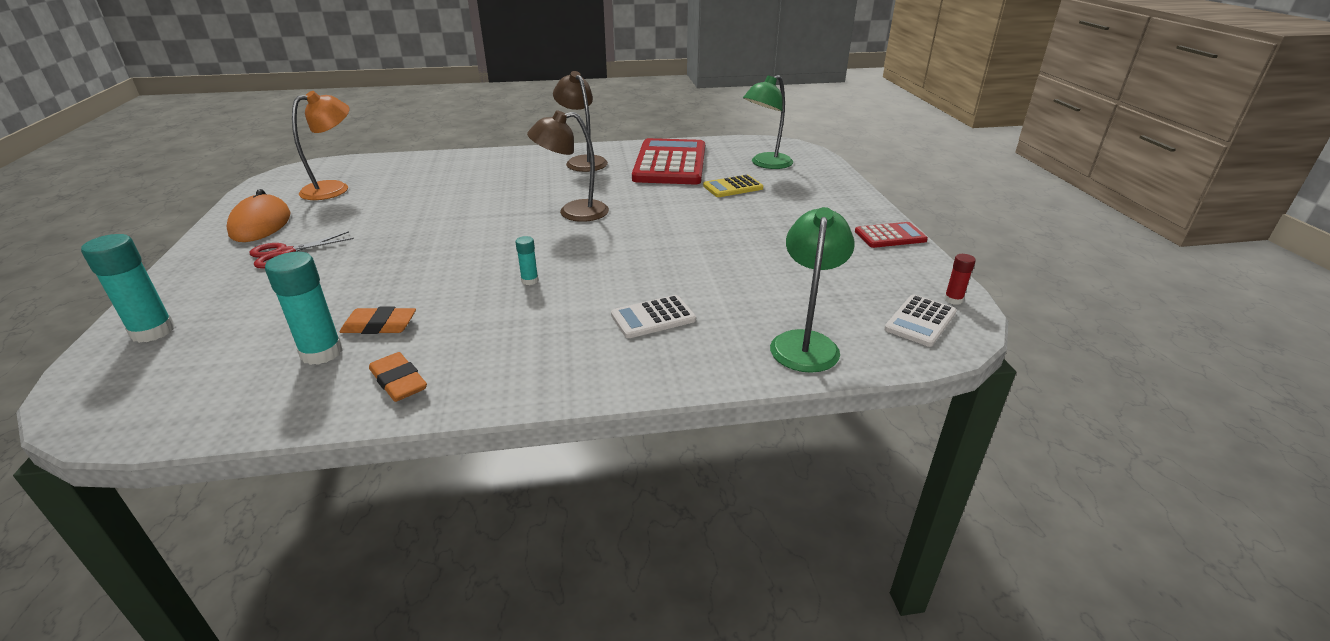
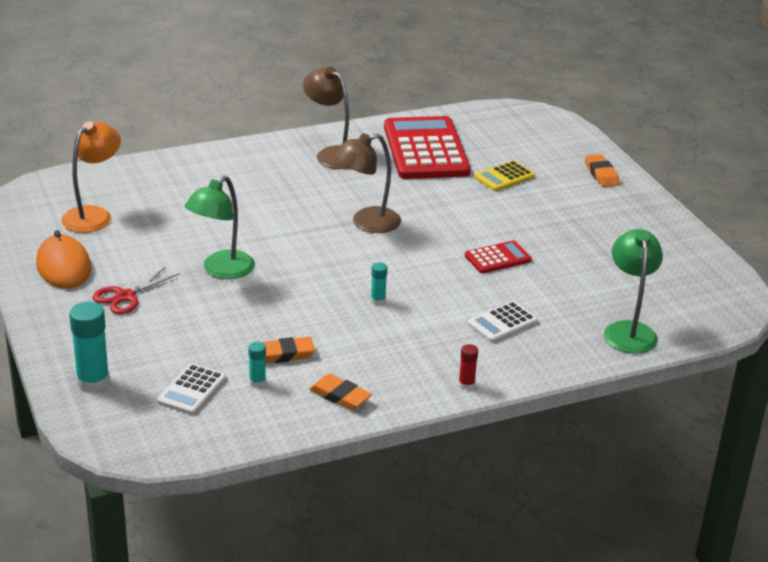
camera: 15 degrees left, 0 degrees up
(321, 353) = (257, 382): turquoise glue stick -> turquoise glue stick, size x0.52
(766, 164) = (524, 142): green lamp -> green lamp (221, 270)
(832, 191) = (601, 174): none -> orange eraser
(890, 236) = (667, 222): red calculator -> red calculator (498, 258)
(920, 321) = (709, 303): white calculator -> white calculator (192, 390)
(953, 300) = (730, 281): red glue stick -> red glue stick (466, 384)

